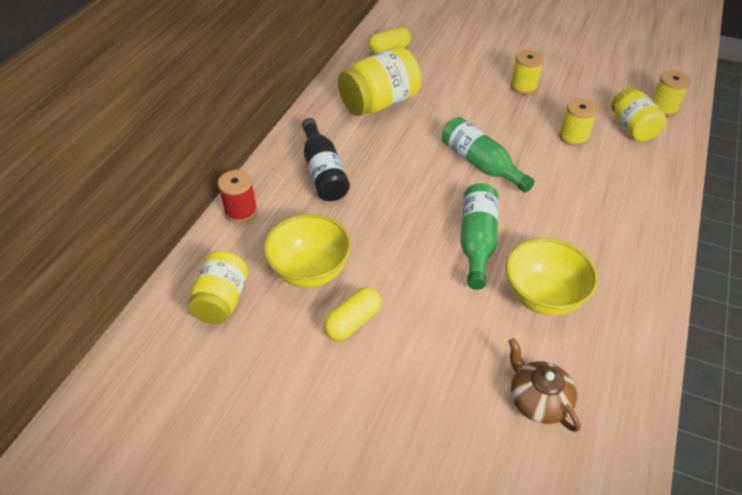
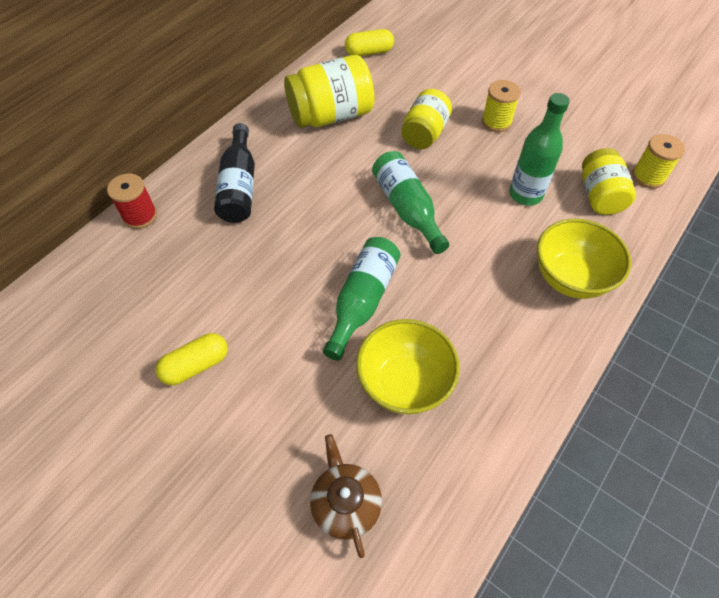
camera: 15 degrees right, 10 degrees up
(222, 300) = (81, 312): yellow jar -> yellow jar (424, 134)
(310, 271) = (178, 298): yellow bowl -> yellow bowl (570, 278)
(573, 137) = (525, 194): yellow spool -> green bottle

